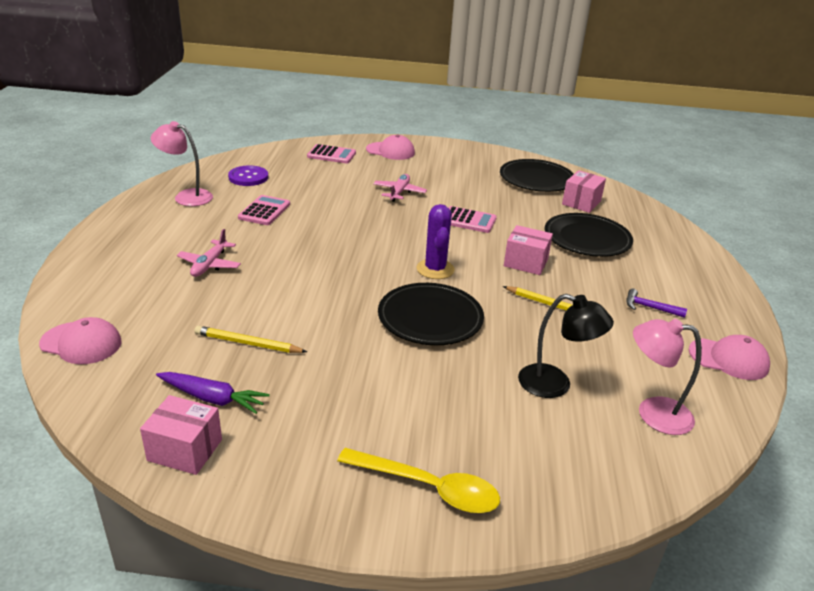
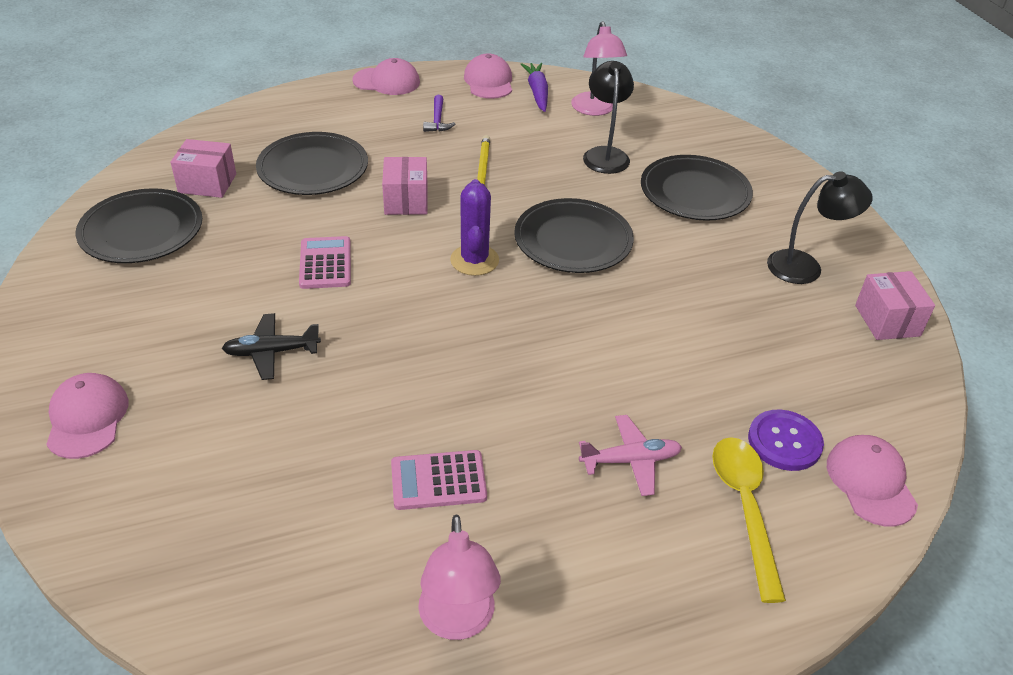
camera: 115 degrees left, 10 degrees up
(212, 398) = (824, 334): purple carrot -> purple carrot (537, 92)
(248, 177) = (320, 573): purple button -> purple button (784, 442)
(248, 343) = (734, 348): yellow pencil -> none
(296, 436) = (805, 267): none -> black lamp
(331, 155) = (144, 496): pink calculator -> none
(399, 192) = (271, 352): pink plane -> black plane
(428, 488) = (777, 190): yellow spoon -> yellow spoon (745, 508)
(435, 269) = (474, 260): purple cactus -> purple cactus turned 60 degrees counterclockwise
(459, 418) = (695, 192): none -> black plate
(730, 300) = (386, 81): none -> pink cap

